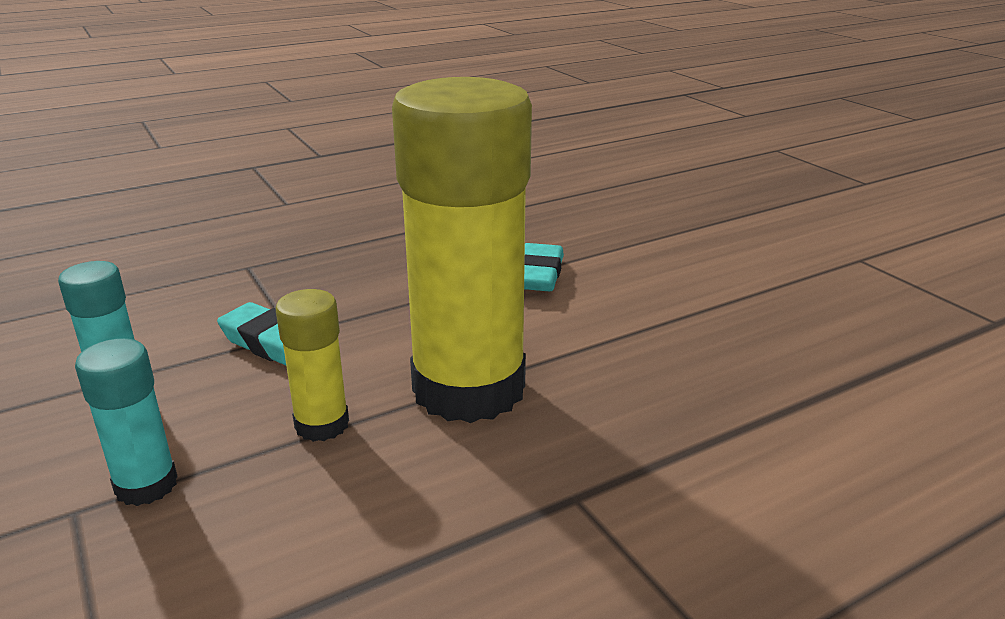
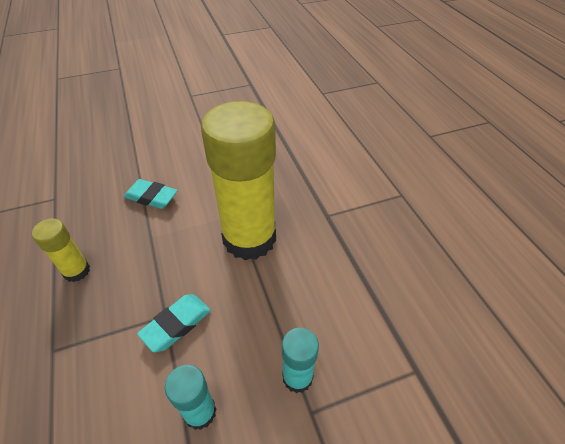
camera: 80 degrees left, 20 degrees up
(322, 424) = (263, 298): yellow glue stick -> yellow glue stick (76, 271)

